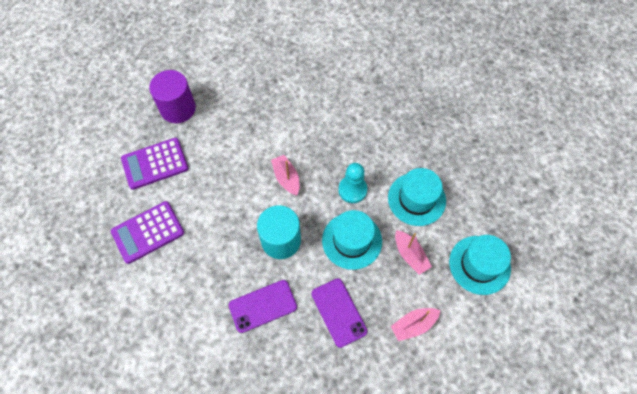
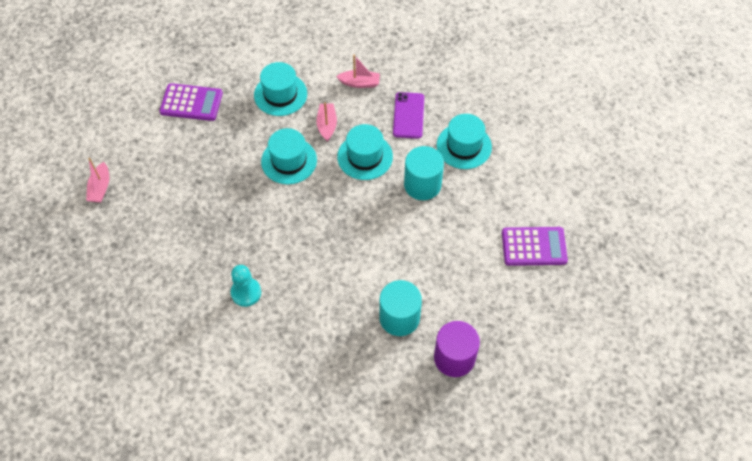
camera: 150 degrees left, 5 degrees down
(155, 164) = (502, 308): purple calculator -> purple calculator (191, 103)
(236, 116) = (399, 317): none -> turquoise cylinder
(263, 306) = (464, 146): purple phone -> turquoise hat
(286, 178) = (387, 232): pink boat -> pink boat (100, 188)
(352, 190) = (336, 194): turquoise pawn -> turquoise pawn (246, 292)

